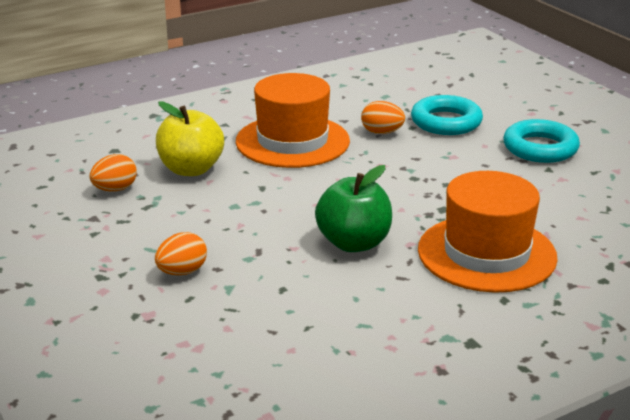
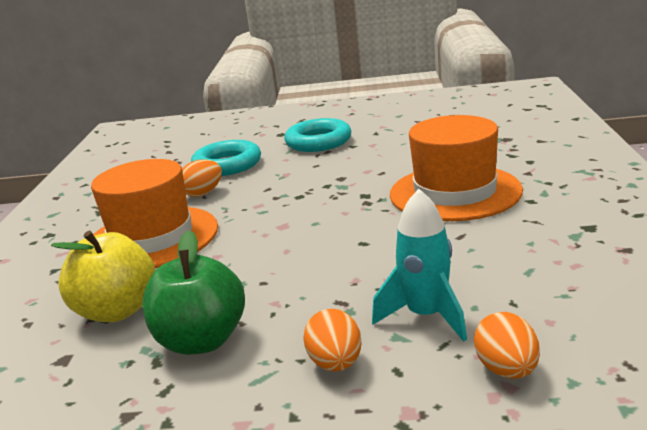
camera: 55 degrees left, 5 degrees down
(115, 189) = (82, 380): orange egg -> orange egg (507, 370)
(262, 292) = (426, 316): none -> turquoise rocket
(354, 243) = (380, 246): green apple -> green apple (201, 341)

